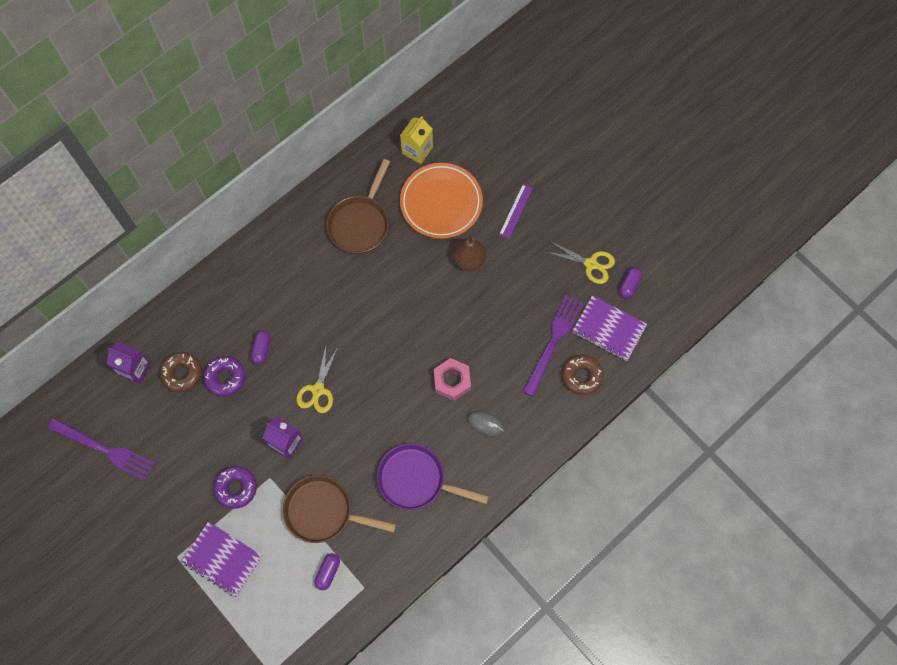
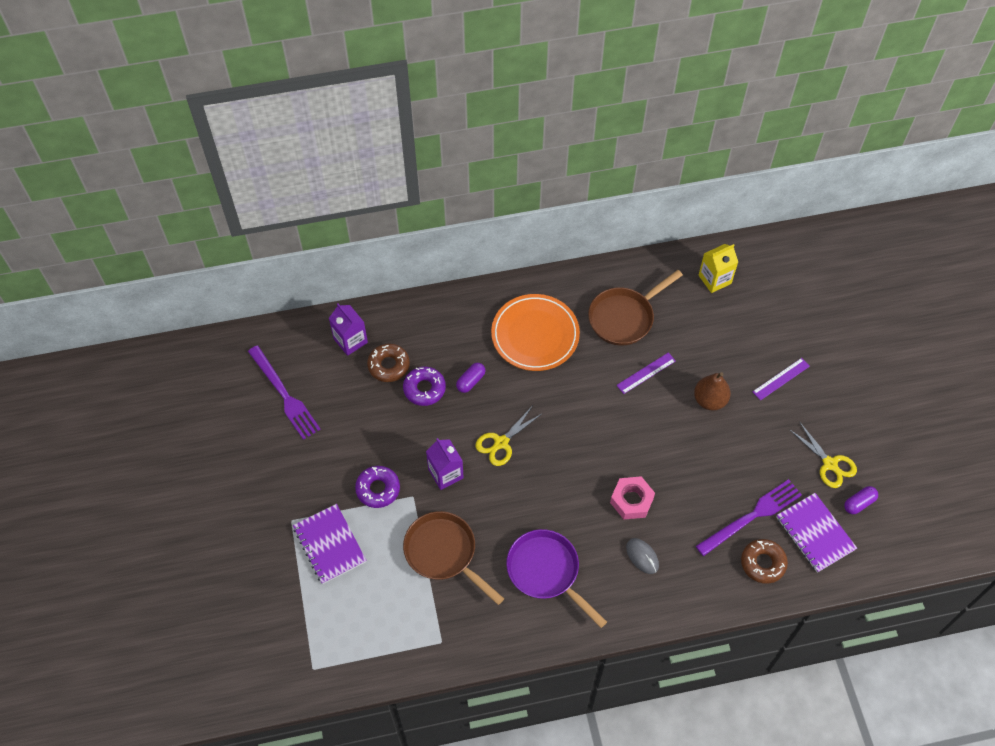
camera: 30 degrees right, 10 degrees down
(328, 572) = (416, 609): purple capsule -> none
(405, 264) = (646, 373): none -> purple ruler
(441, 203) = (711, 336): orange plate -> orange plate (535, 335)

